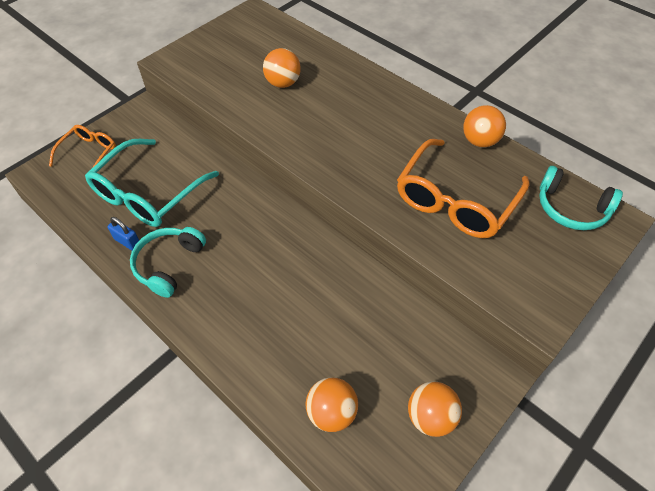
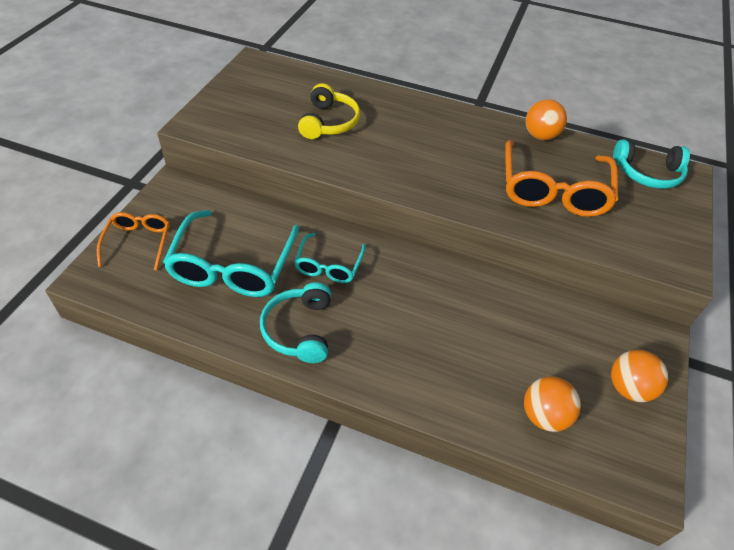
camera: 25 degrees left, 5 degrees down
(127, 242) = (240, 320): blue padlock -> none
(224, 215) = (328, 266): none -> turquoise glasses
(283, 83) = (329, 122): orange ball -> yellow headphones

